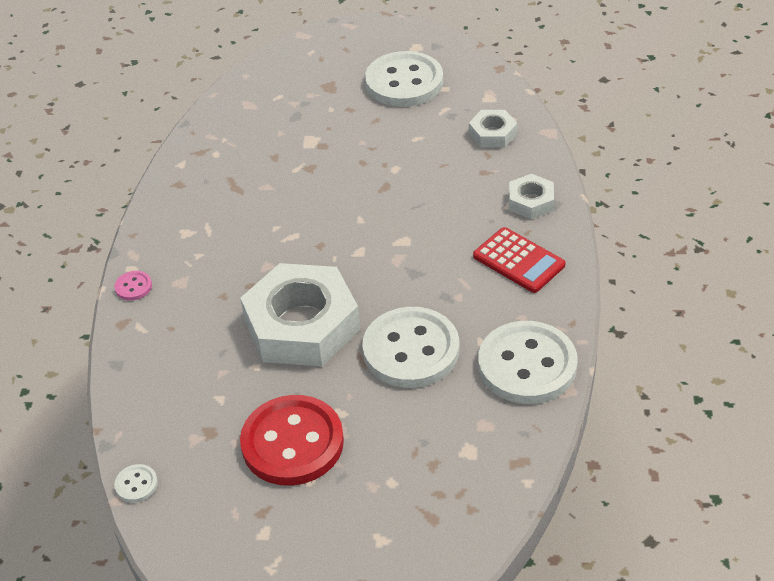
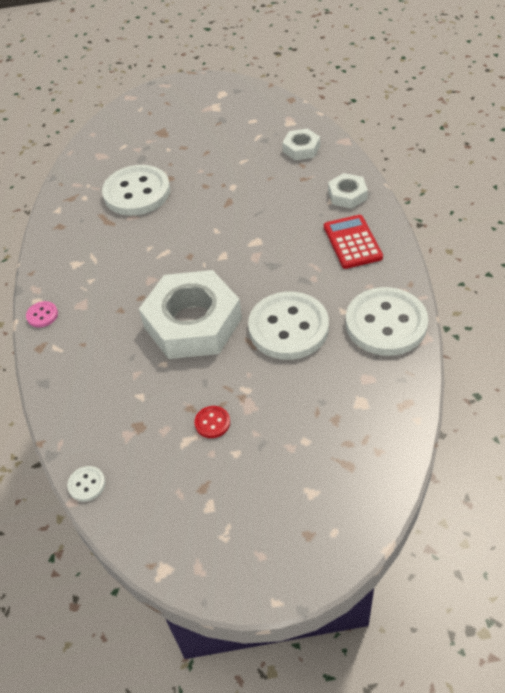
camera: 10 degrees left, 5 degrees up
(292, 443) = (212, 423): red button -> red button, size x0.41
(404, 82) = (220, 120): white button -> white button (137, 193)
(518, 261) = (352, 242): red calculator -> red calculator turned 135 degrees counterclockwise

